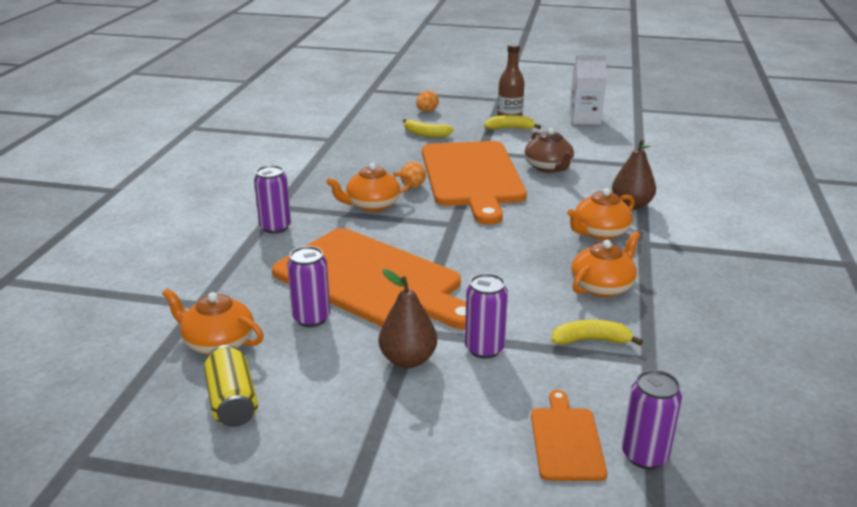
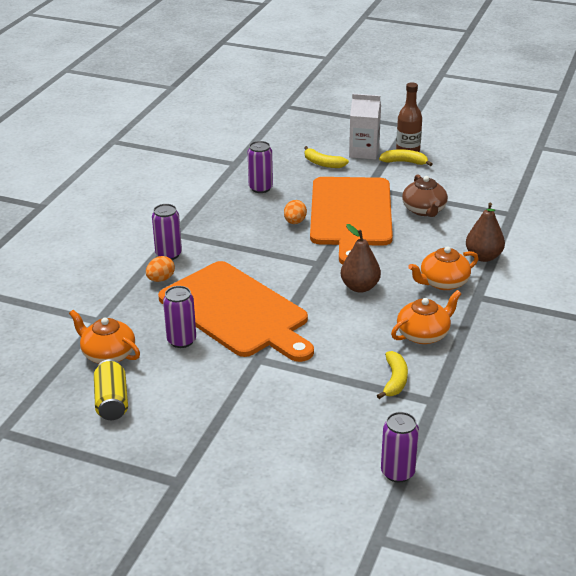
camera: 10 degrees right, 5 degrees up
(372, 205) = (254, 238): orange teapot -> none
(408, 360) = (247, 382): brown pear -> brown pear (360, 287)
(427, 111) = (332, 136): orange egg -> orange egg (161, 279)
(484, 349) = (308, 379): purple can -> purple can (260, 188)
(566, 440) = (344, 455): orange cutting board -> none
(584, 119) = (481, 156): white carton -> white carton (364, 152)
(591, 340) = (394, 380): yellow banana -> yellow banana turned 90 degrees clockwise

